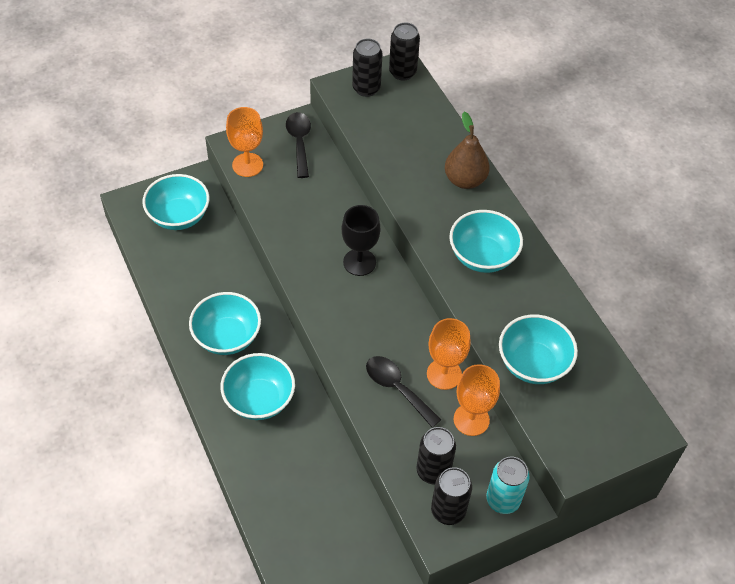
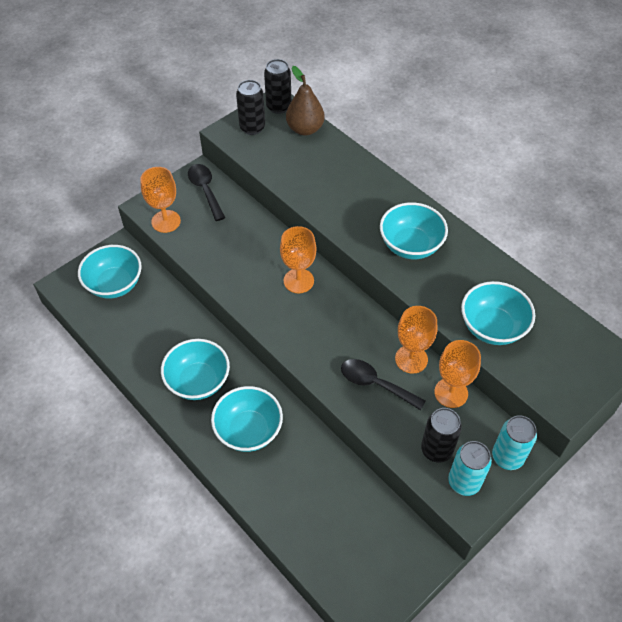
camera: 15 degrees left, 0 degrees up
(359, 262) = (298, 281): black goblet -> orange goblet
(448, 511) = (464, 482): black can -> turquoise can
(465, 180) = (369, 184): brown pear -> brown pear (305, 129)

